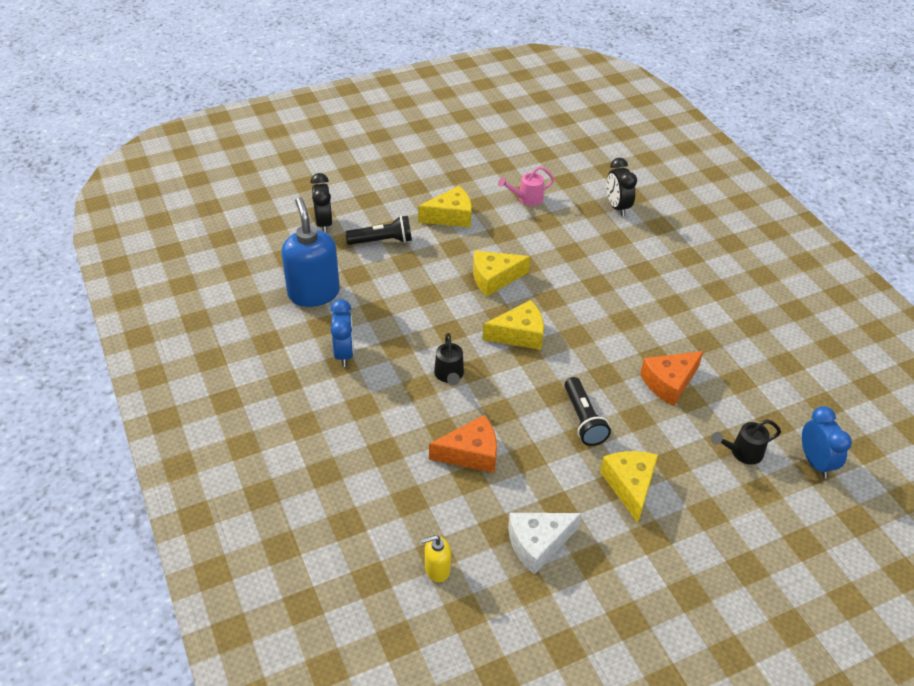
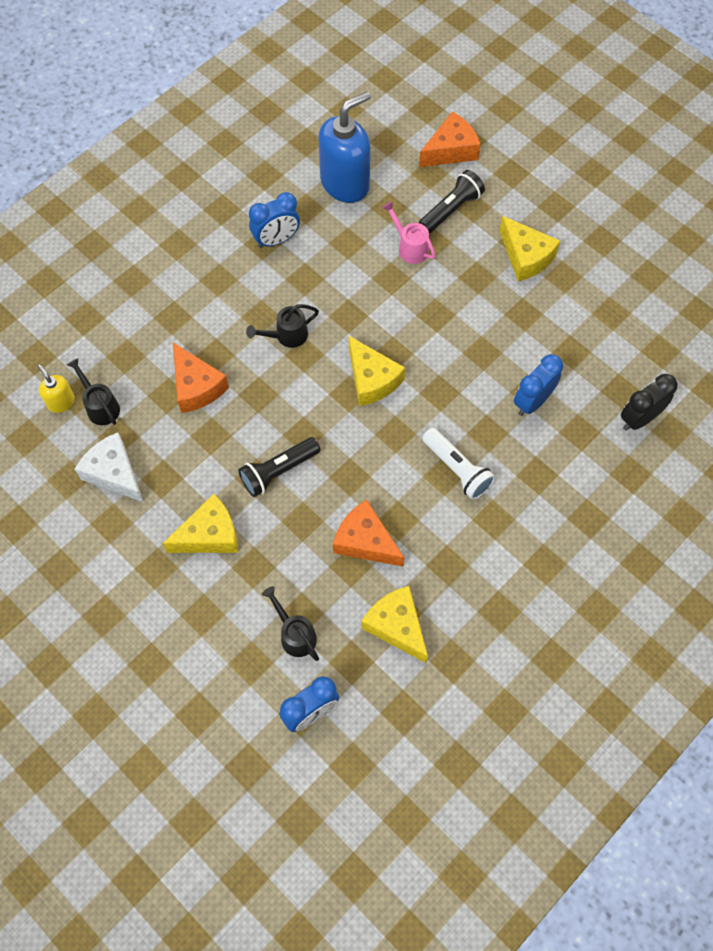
camera: 70 degrees right, 20 degrees up
(324, 224) = (450, 150): black clock -> orange cheese
(382, 241) = (451, 210): black flashlight -> black flashlight turned 105 degrees counterclockwise
(457, 536) = (100, 406): none -> black watering can
(494, 278) = (445, 330): yellow cheese -> yellow cheese (396, 626)
(526, 198) = (600, 320): pink watering can -> pink watering can (410, 247)
(580, 253) = (532, 401): none -> blue clock
(623, 310) = (457, 469): none -> white flashlight

